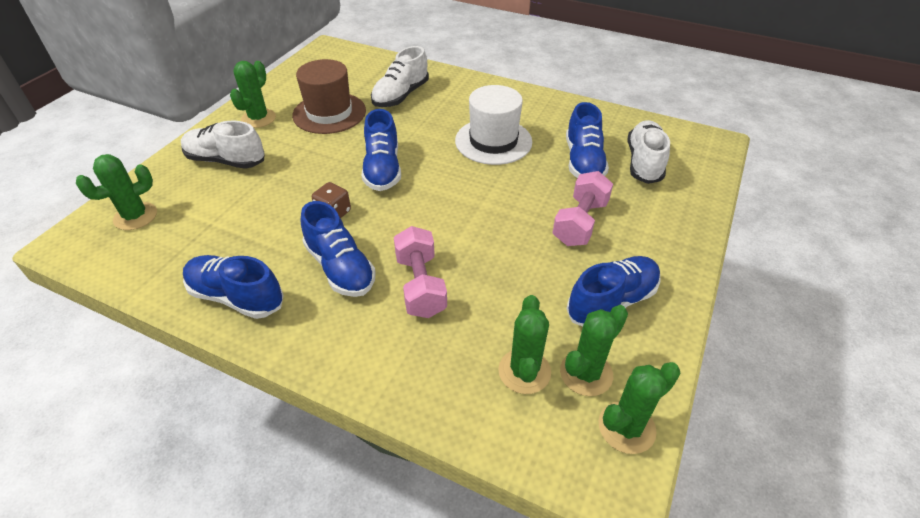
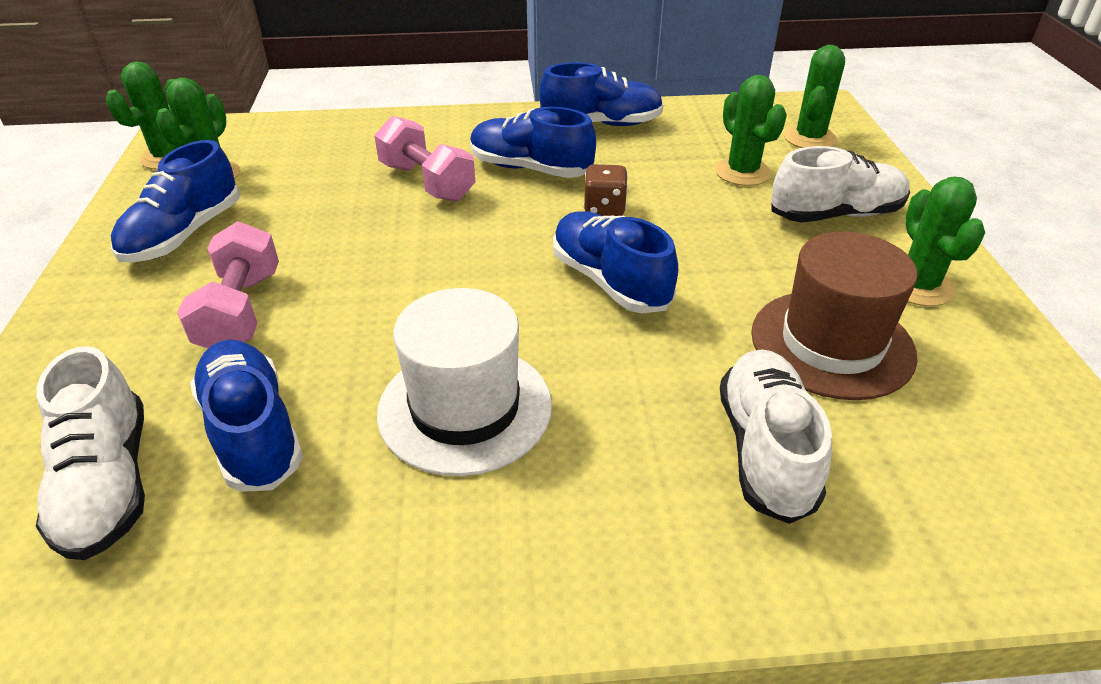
camera: 150 degrees right, 5 degrees down
(524, 371) = (277, 160): green cactus -> green cactus (742, 172)

